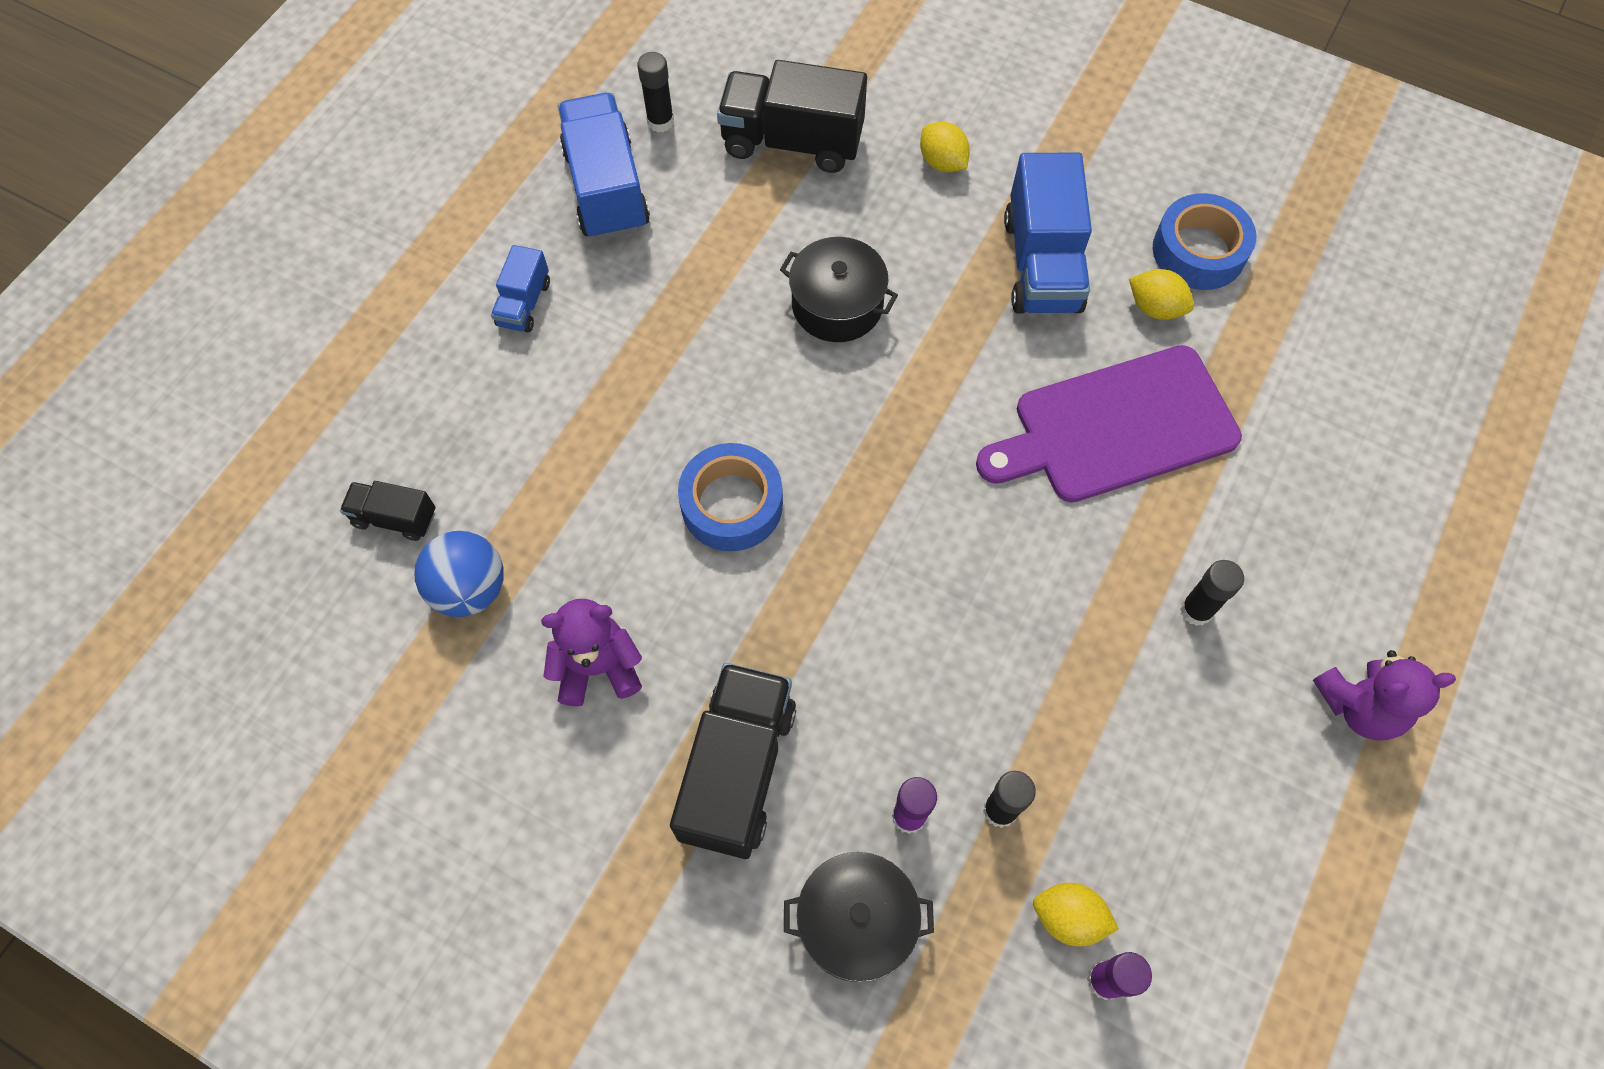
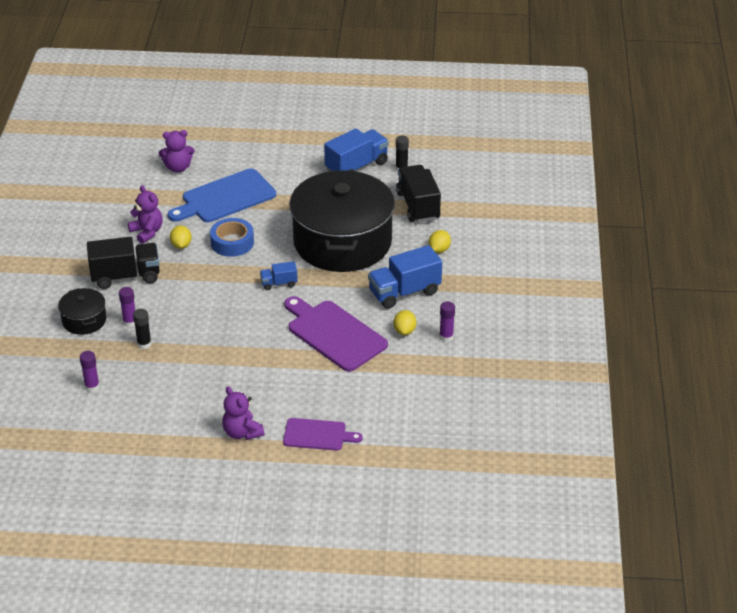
camera: 65 degrees right, 25 degrees down
(395, 518) = (178, 168): black truck -> purple teddy bear
(470, 589) = (160, 194): blue ball -> none
(524, 304) = (288, 165): blue truck -> blue truck (279, 283)
(565, 461) = (225, 197): none -> blue cutting board
(837, 305) = (342, 242): black pot -> black pot, size x2.36
(1068, 917) = (111, 372): yellow lemon -> yellow lemon (181, 245)
(1196, 610) = (259, 376): black glue stick -> none
(1198, 251) = (446, 337): blue tape -> purple glue stick
(1407, 568) = (317, 435): none -> purple cutting board

